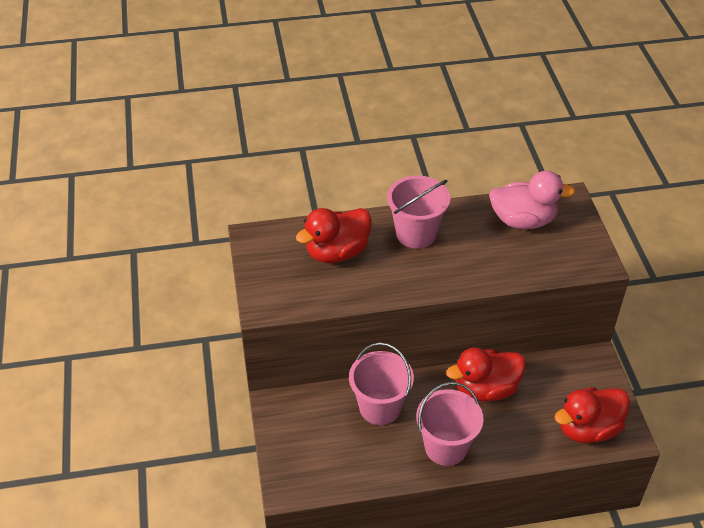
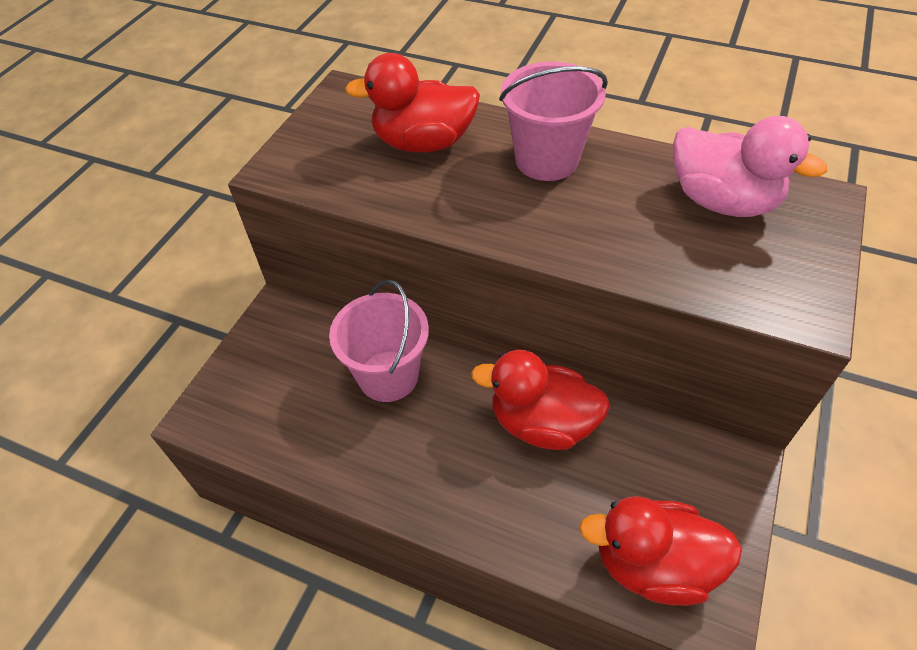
camera: 35 degrees right, 5 degrees up
(446, 447) = (426, 473): pink bucket -> none

